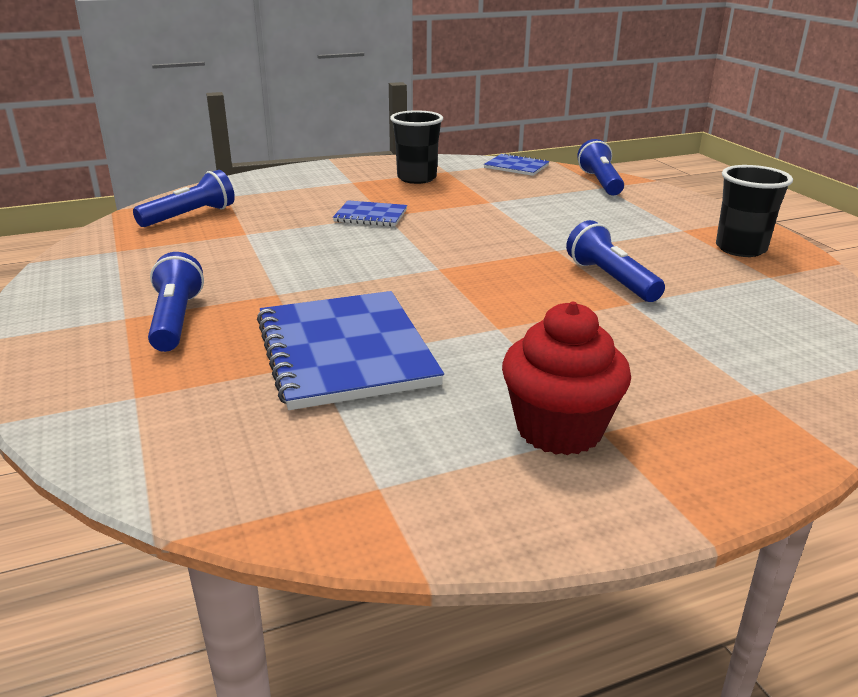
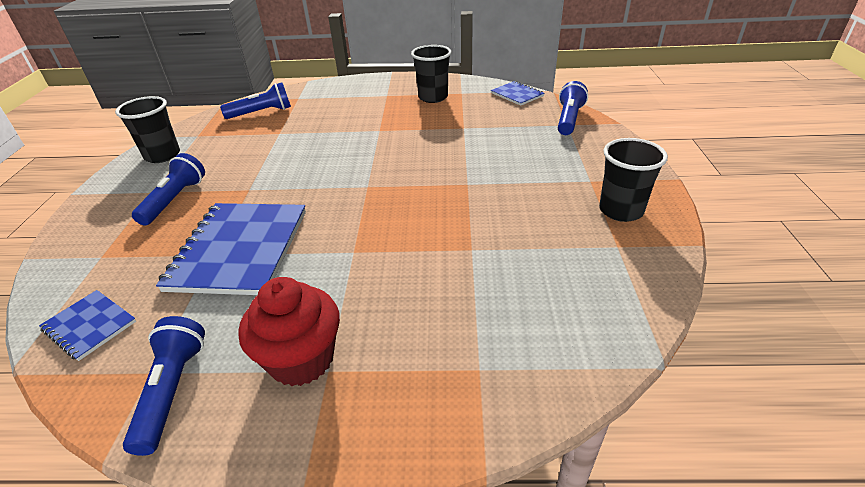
camera: 25 degrees right, 10 degrees up
(87, 278) = (162, 155): none -> black cup
(370, 216) = (369, 129): blue notebook -> blue notebook (89, 325)
(611, 280) = (479, 222): blue flashlight -> blue flashlight (172, 391)

